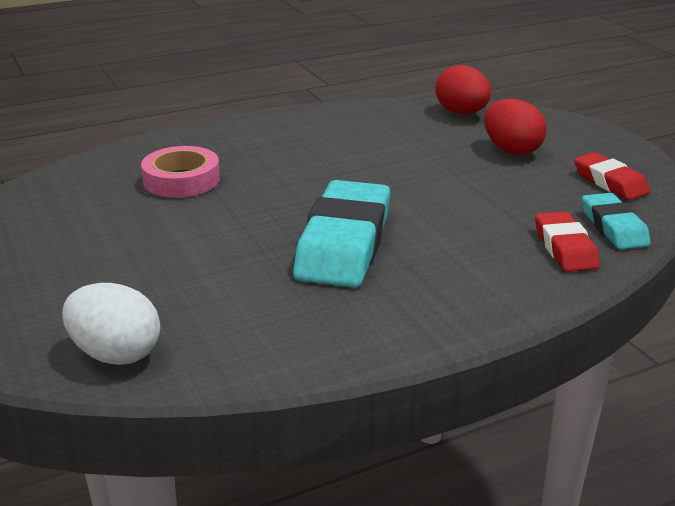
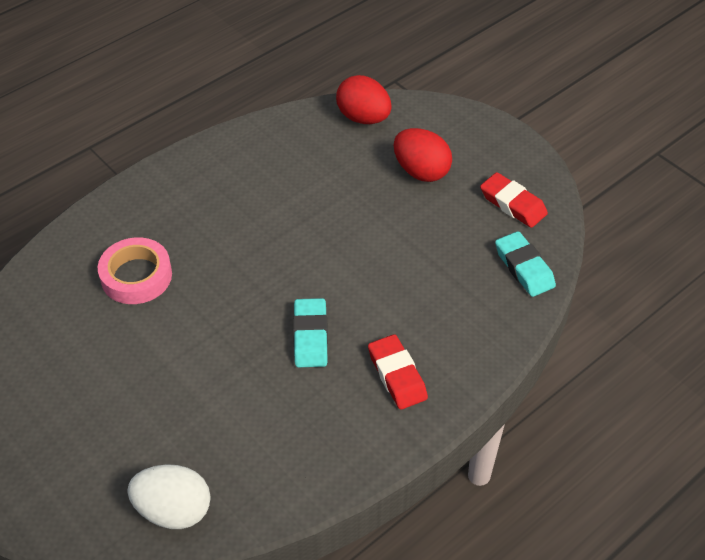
camera: 15 degrees left, 20 degrees up
(344, 244) = (310, 336): turquoise eraser -> turquoise eraser, size x0.56
(565, 248) = (490, 303): red eraser -> red eraser (397, 375)

